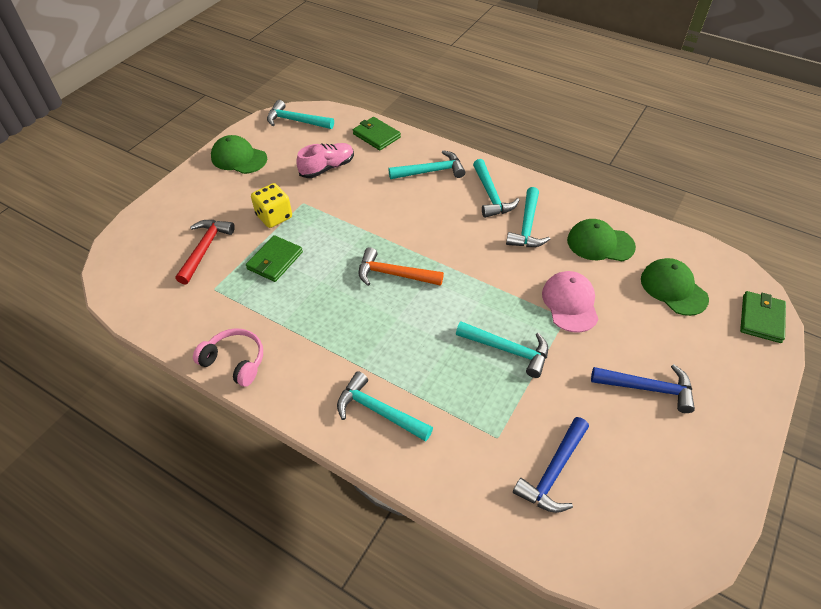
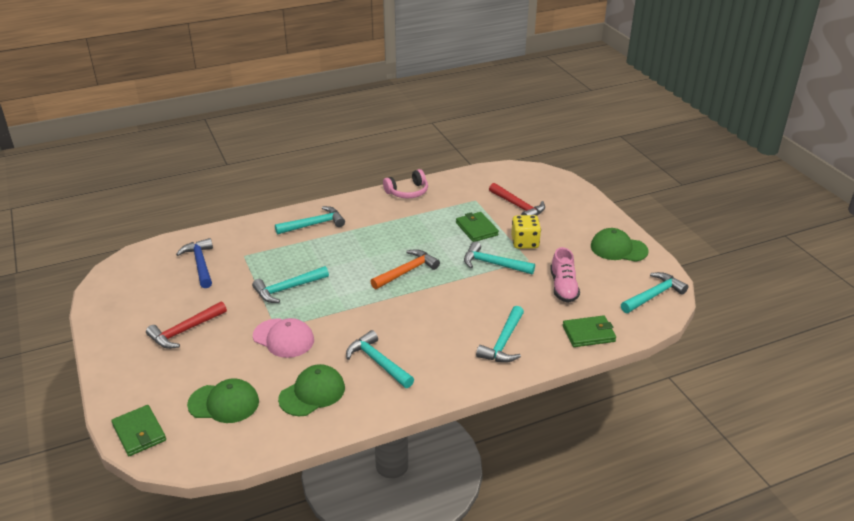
camera: 125 degrees right, 15 degrees down
(239, 158) = (618, 248): green cap -> green cap turned 135 degrees counterclockwise
(491, 195) = (435, 362): turquoise hammer -> turquoise hammer (493, 264)
(648, 388) = (185, 331): blue hammer -> red hammer

